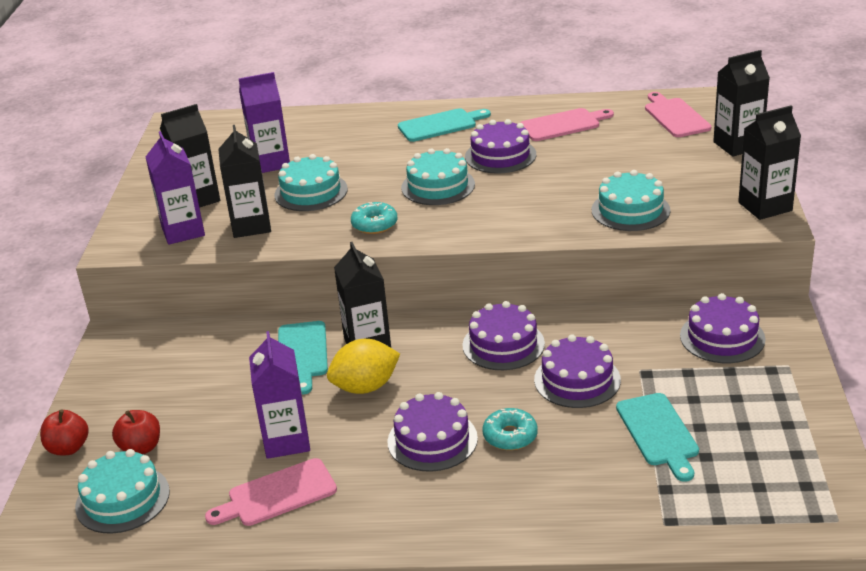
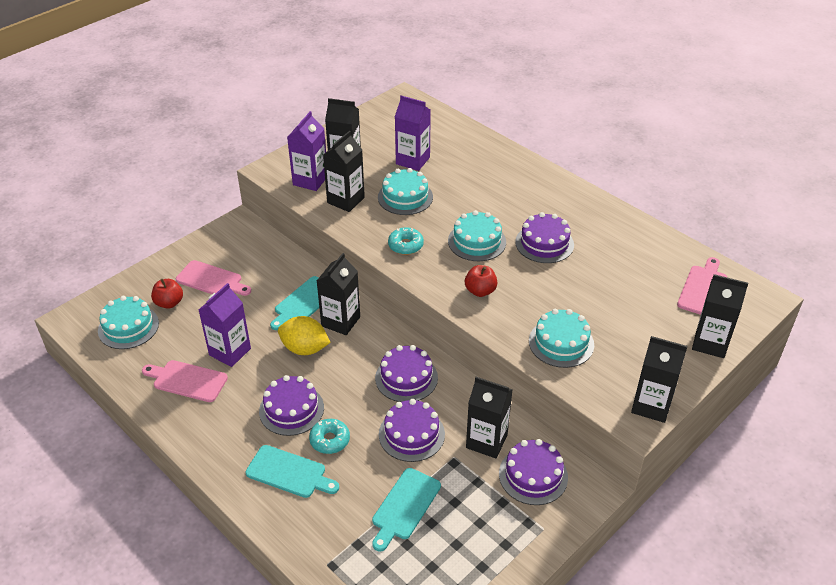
camera: 40 degrees right, 10 degrees up
(68, 448) = (143, 278): red apple -> red apple (480, 291)
(440, 125) = (543, 194): turquoise cutting board -> turquoise cutting board (289, 472)
(563, 124) = (618, 245): pink cutting board -> pink cutting board (211, 280)
(647, 341) = (486, 441): none -> black carton

